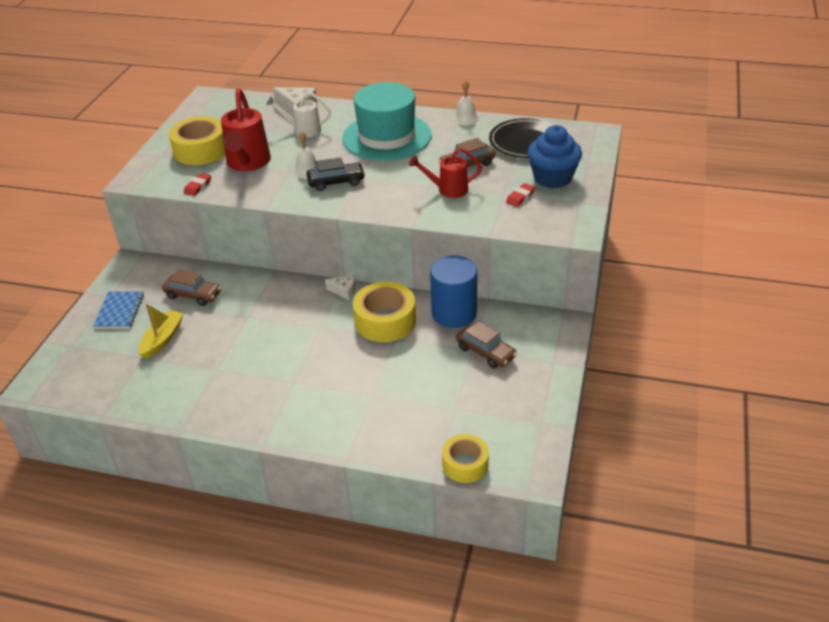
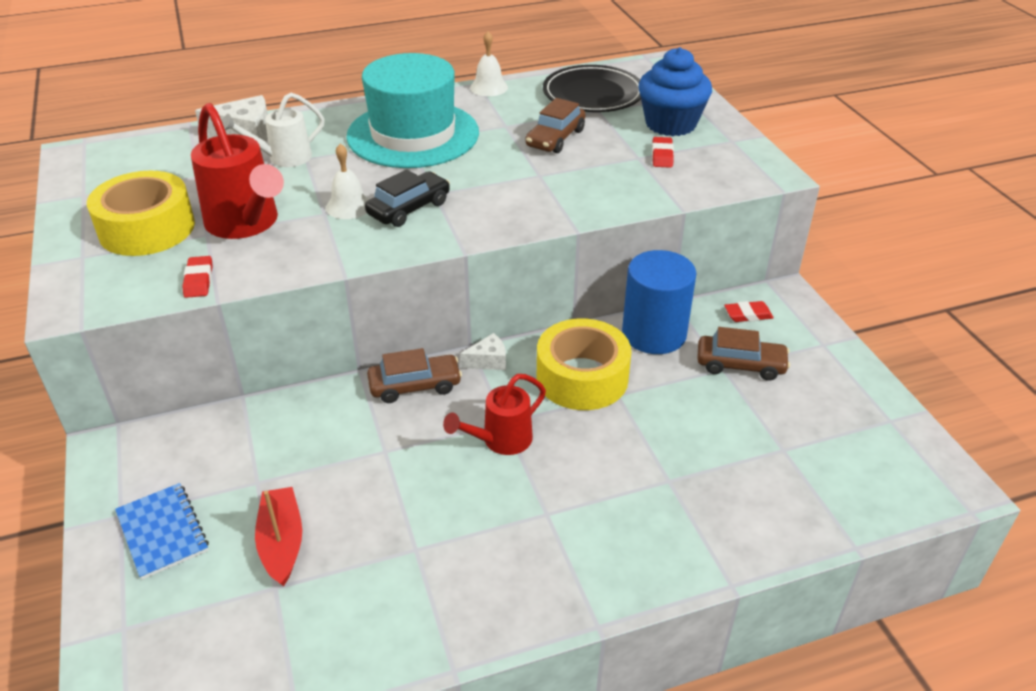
camera: 35 degrees left, 0 degrees up
(162, 339) = (282, 542): yellow boat -> red boat
(193, 295) = (267, 455): brown car -> brown car (415, 386)
(448, 190) = (567, 173): red watering can -> red watering can (501, 440)
(465, 464) = (871, 514): yellow tape -> none
(526, 325) = (748, 315): none -> red eraser

